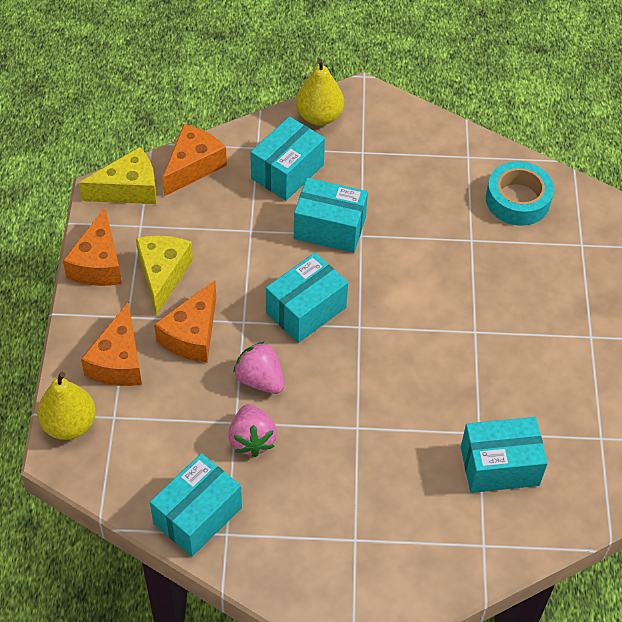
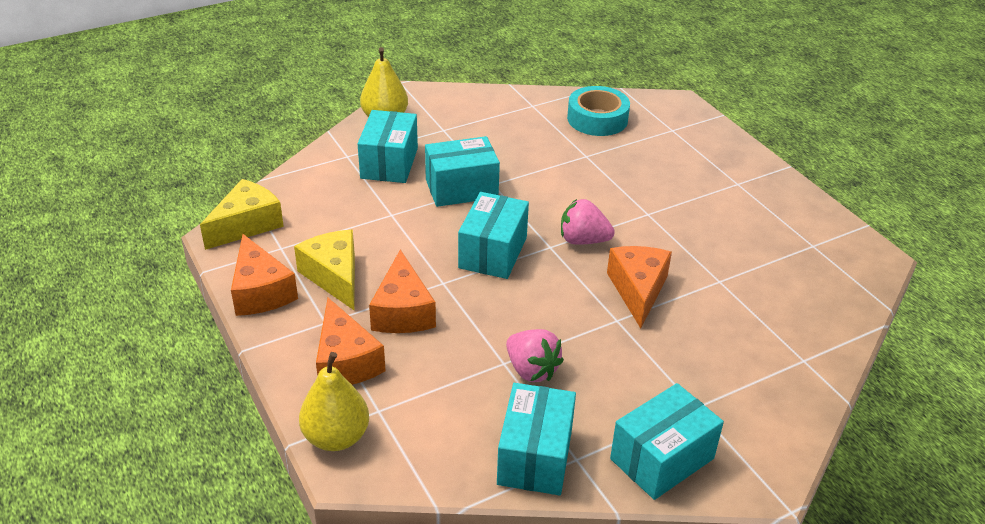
camera: 30 degrees left, 15 degrees down
(193, 166) = (297, 188): orange cheese -> orange cheese (638, 290)
(260, 380) = (497, 320): pink strawberry -> pink strawberry (583, 240)
(499, 466) = (759, 297): turquoise box -> turquoise box (662, 458)

